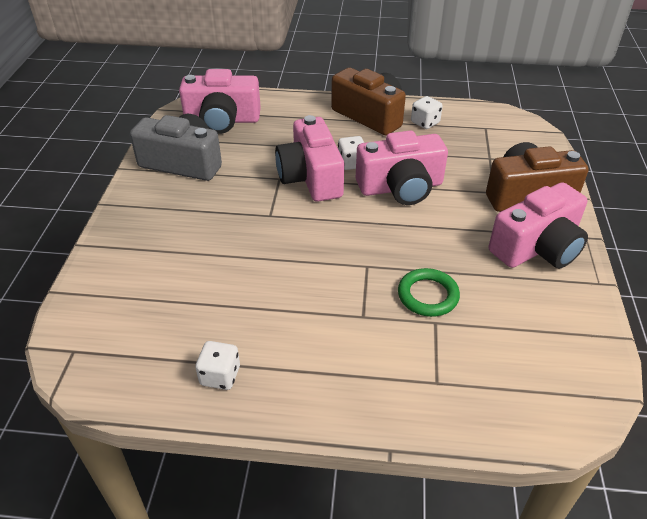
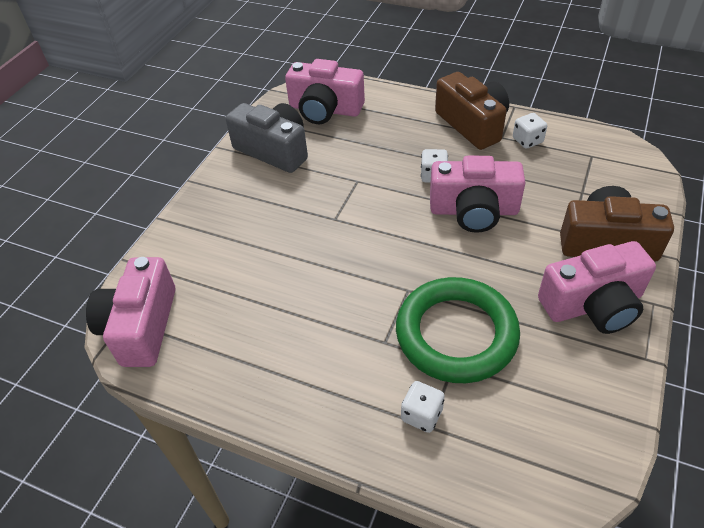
camera: 20 degrees right, 5 degrees up
(220, 376) = (235, 372): white dice -> white dice (422, 415)
(311, 177) = (388, 185): pink camera -> pink camera (141, 326)
(428, 295) = (456, 334): green ring -> green ring, size x1.96

